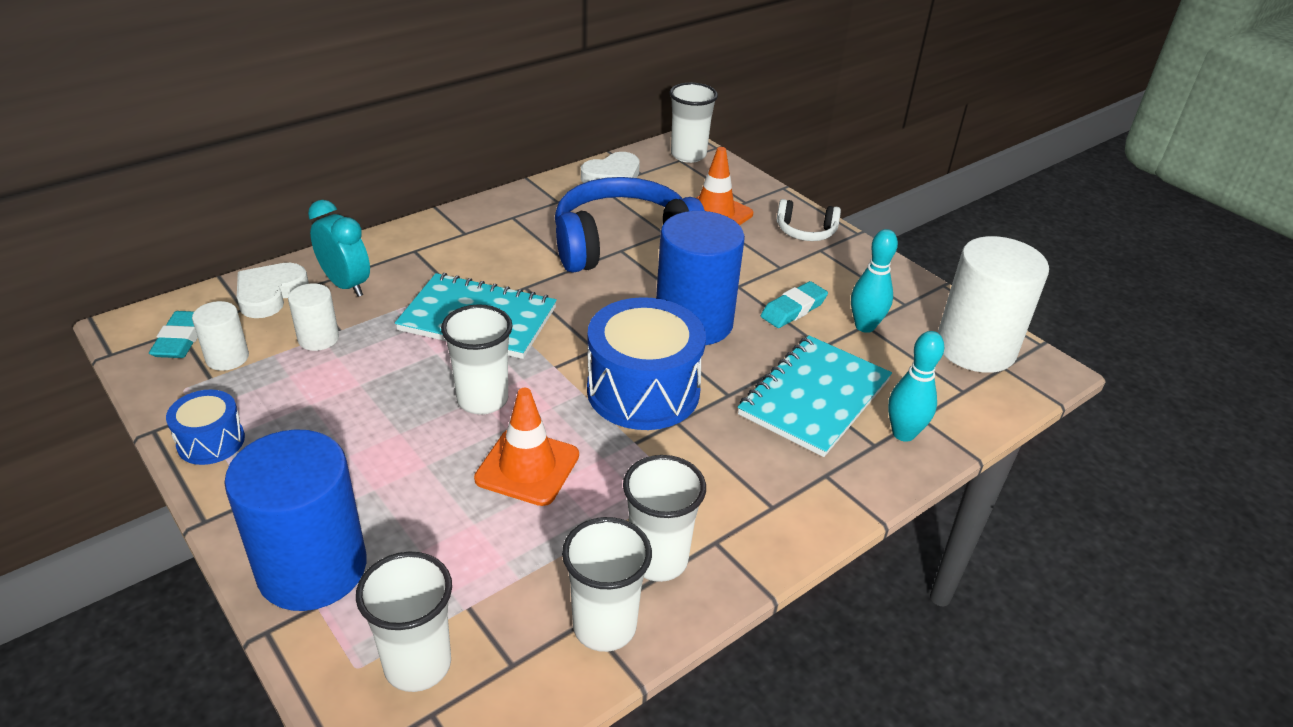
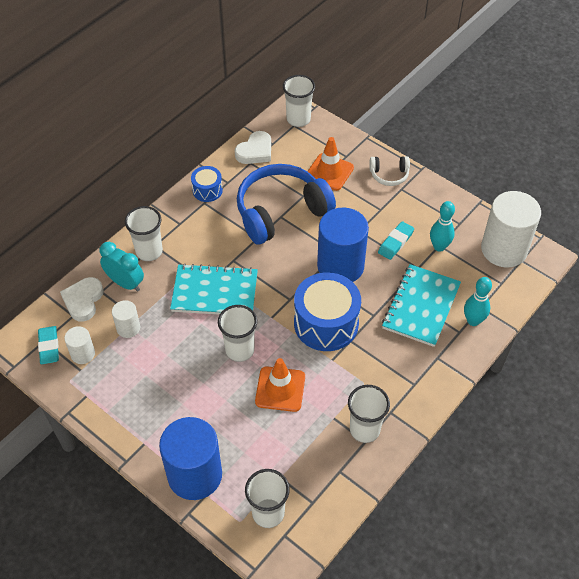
camera: 10 degrees left, 15 degrees up
(211, 441) = (104, 412): blue drum -> blue drum (207, 190)
(604, 627) = (349, 472): white cup -> white cup (149, 251)

